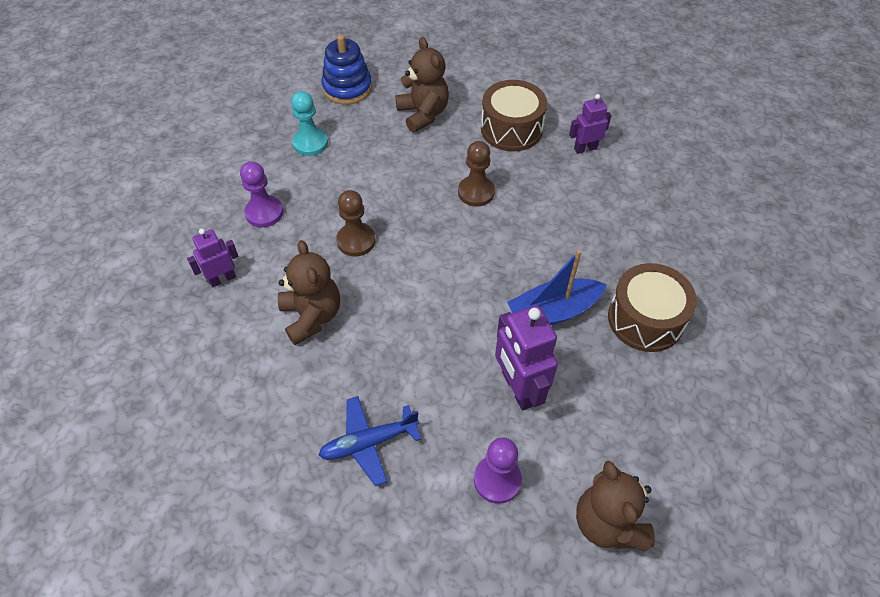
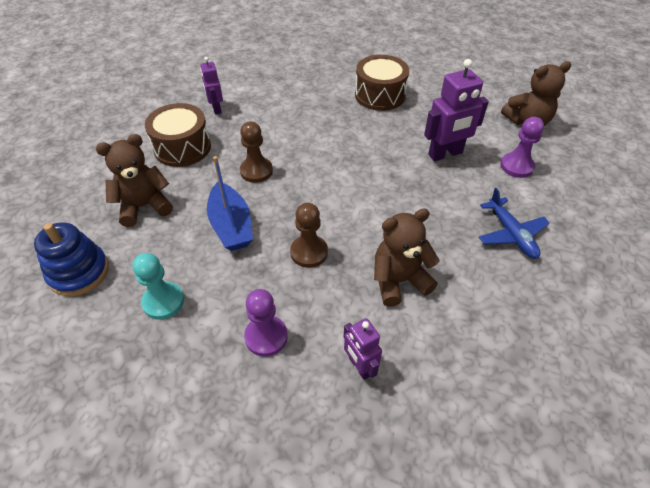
camera: 90 degrees left, 5 degrees down
(553, 312) = (378, 134): blue boat -> blue boat (231, 226)

